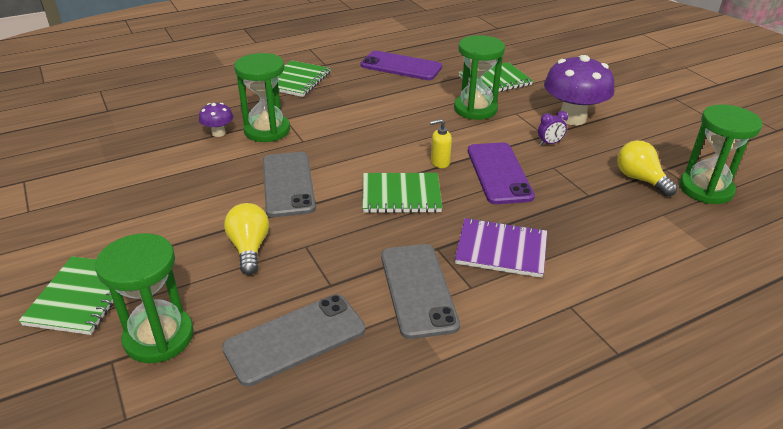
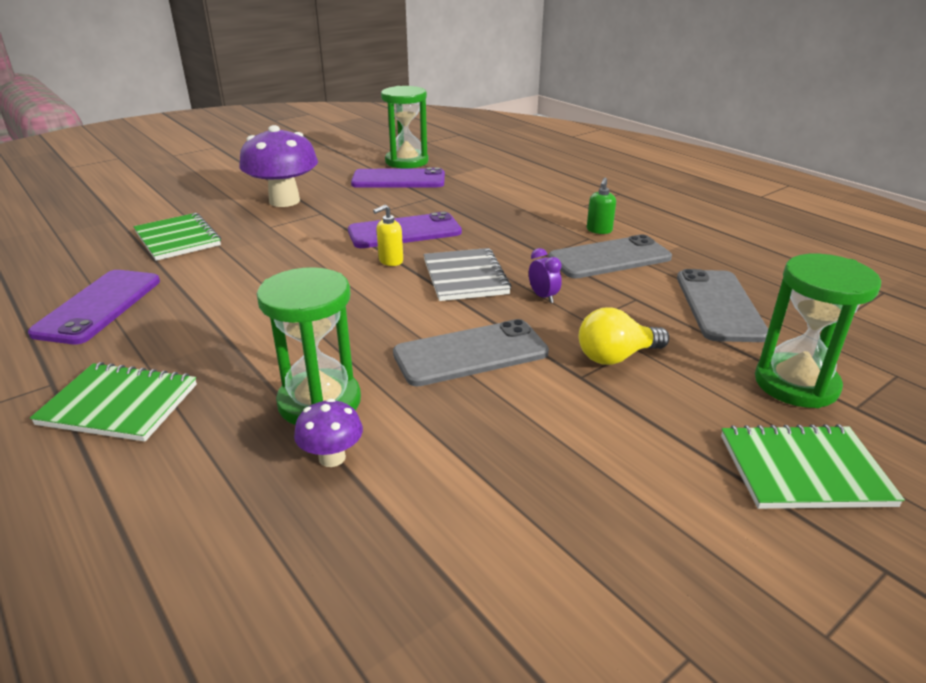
camera: 100 degrees left, 5 degrees down
(295, 339) = (719, 305): grey phone -> grey phone turned 45 degrees clockwise
(401, 195) = (465, 277): green notebook -> grey notebook
(440, 162) = (390, 261): yellow soap dispenser -> yellow soap dispenser turned 75 degrees clockwise
(475, 109) = (258, 247): green hourglass -> none
(490, 300) = (599, 230): none -> green soap dispenser
(501, 249) = (531, 228): purple notebook -> none
(549, 143) = (339, 211): purple clock -> purple clock (543, 297)
(640, 179) = (398, 180): yellow light bulb -> purple phone

